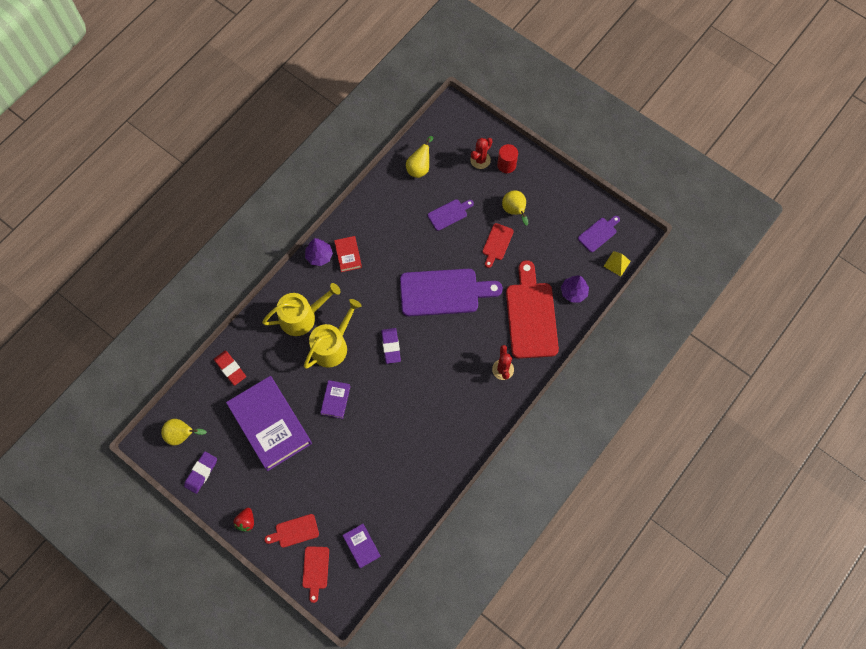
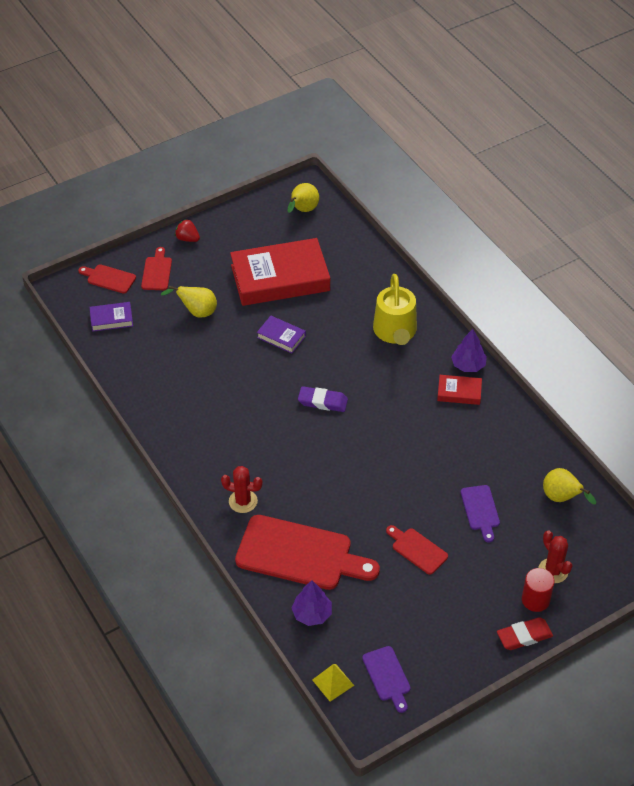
camera: 110 degrees right, 20 degrees down
(201, 473) = (255, 216): purple eraser -> none
(230, 368) = (359, 260): red eraser -> red eraser (524, 636)
(270, 424) = (280, 278): purple book -> red book
(332, 345) = (347, 350): yellow watering can -> none
(444, 292) = (371, 472): purple cutting board -> none
(514, 211) = (458, 585): yellow pear -> yellow pear (197, 312)

